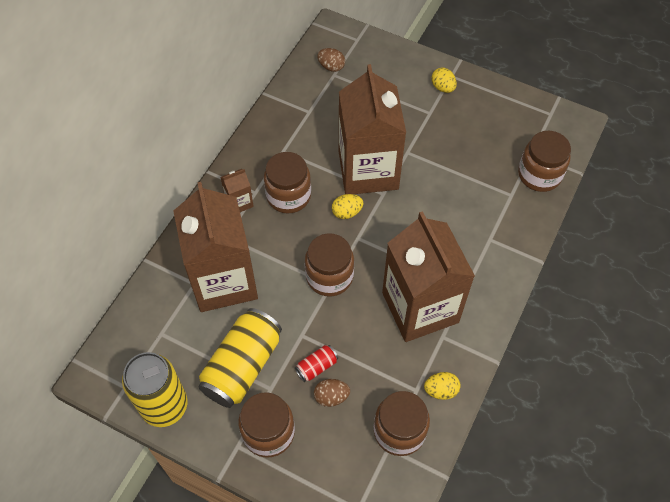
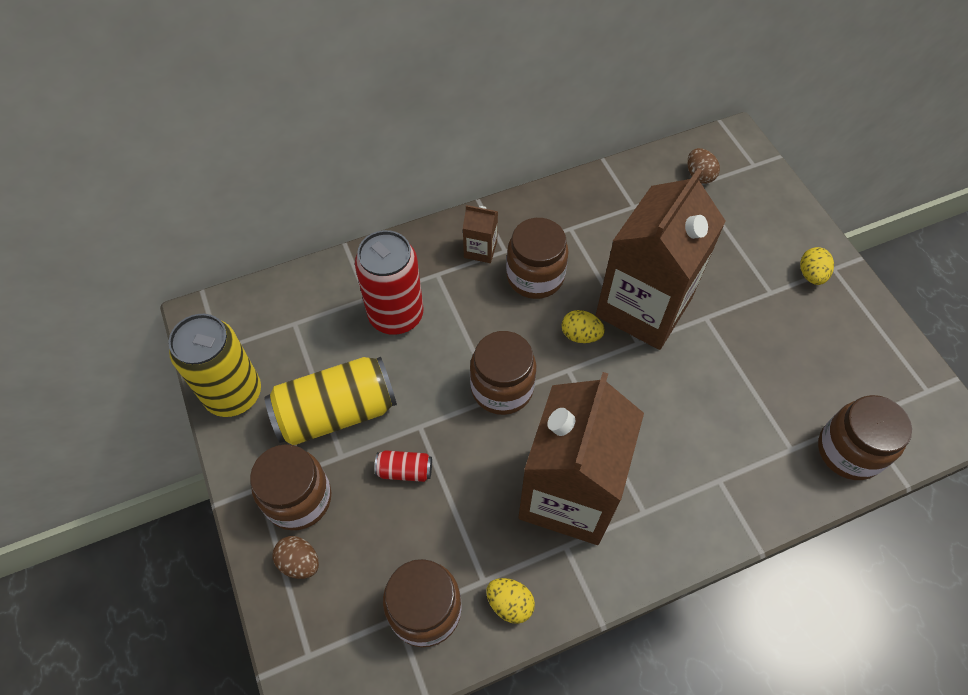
camera: 40 degrees right, 0 degrees up
(224, 280) = (396, 315): brown carton -> red can
(331, 397) = (390, 513): brown egg -> brown egg (299, 562)

